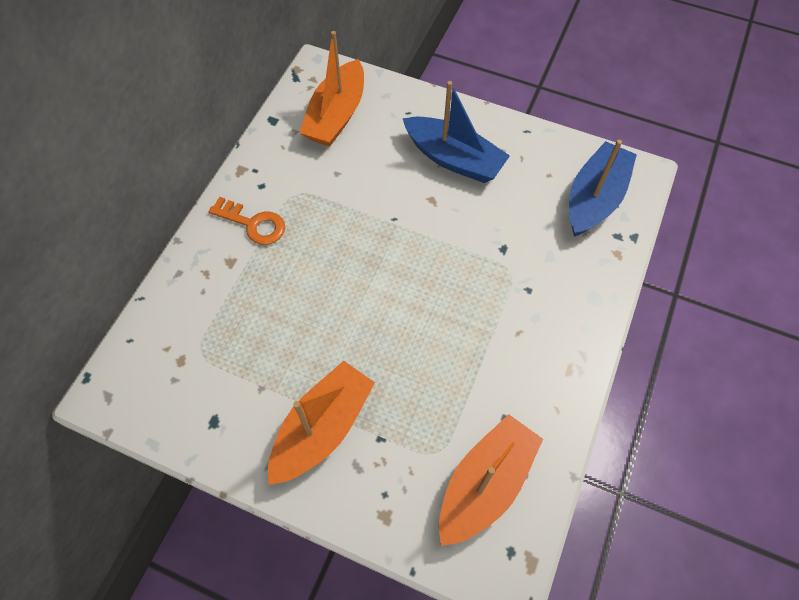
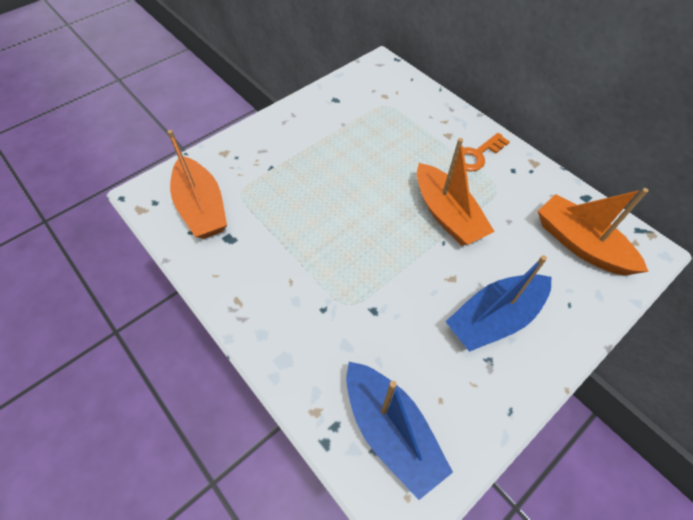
camera: 115 degrees right, 5 degrees down
(322, 428) = (297, 143): orange boat -> orange boat (447, 214)

